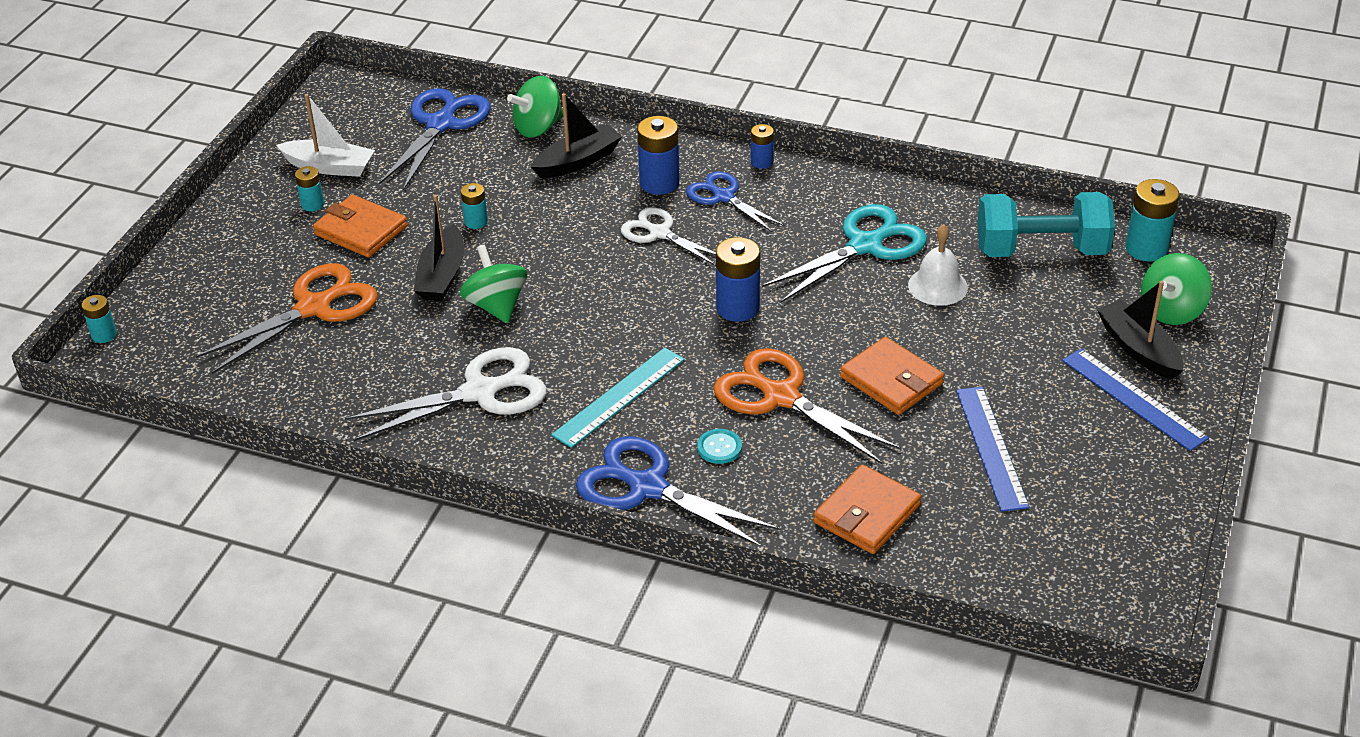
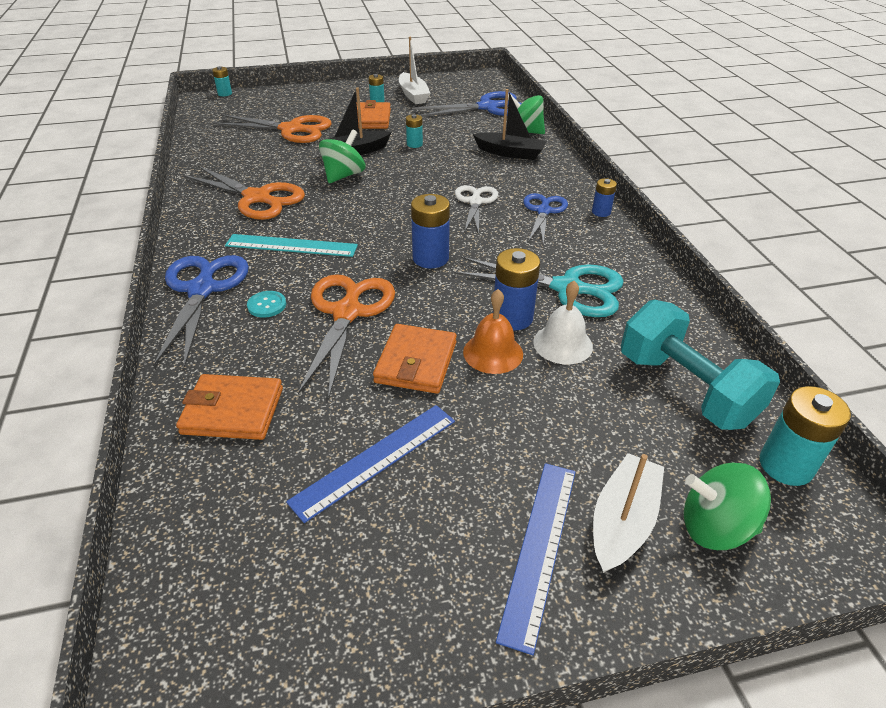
camera: 55 degrees right, 0 degrees up
(480, 392) = (257, 198): white scissors -> orange scissors
(659, 183) = (526, 184): blue battery -> blue battery (512, 318)
(916, 330) = (493, 353): none -> orange bell
(1138, 349) = (622, 521): black boat -> white boat

